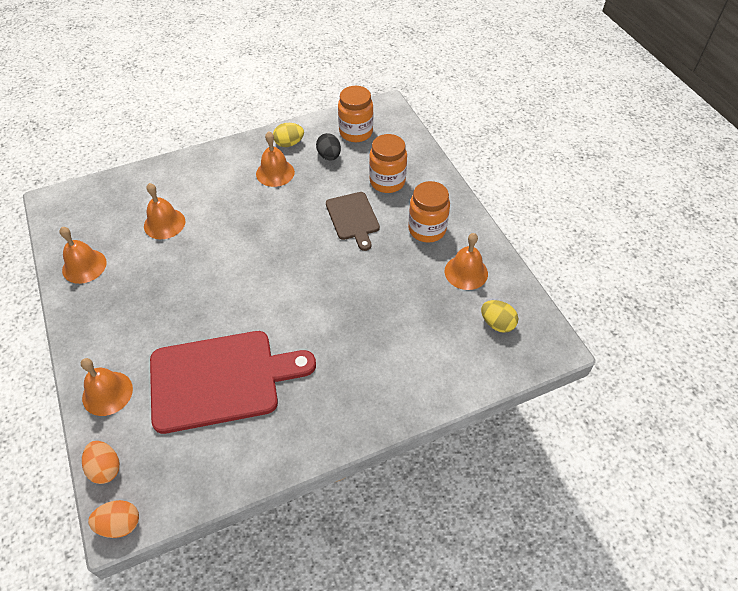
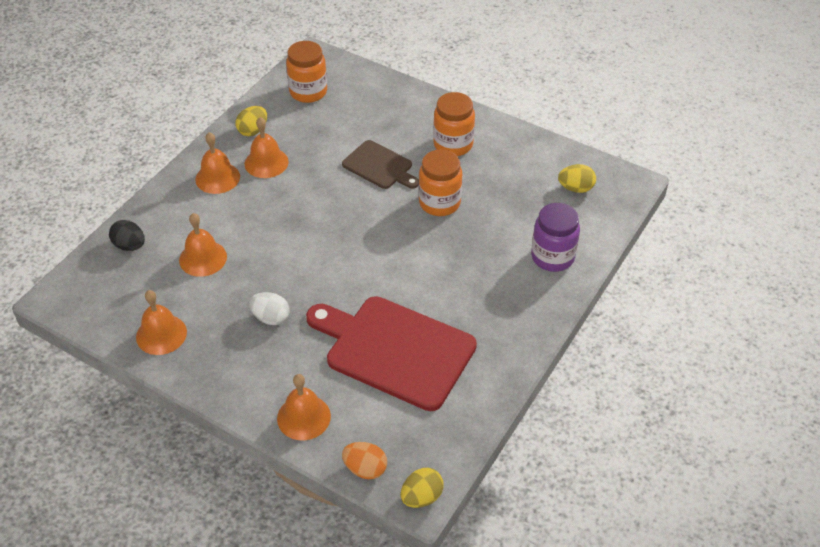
camera: 35 degrees left, 5 degrees down
(120, 524) = (421, 497): orange egg -> yellow egg
(163, 297) = (271, 318): none -> white egg
(221, 380) = (395, 350): red cutting board -> red cutting board turned 105 degrees counterclockwise
(329, 156) = (304, 124): black egg -> black egg (130, 246)
(387, 182) = (380, 121): orange jar -> orange jar (439, 203)
(420, 375) = (552, 257): none -> purple jar
(466, 272) = (516, 162): orange bell -> orange bell (217, 178)

